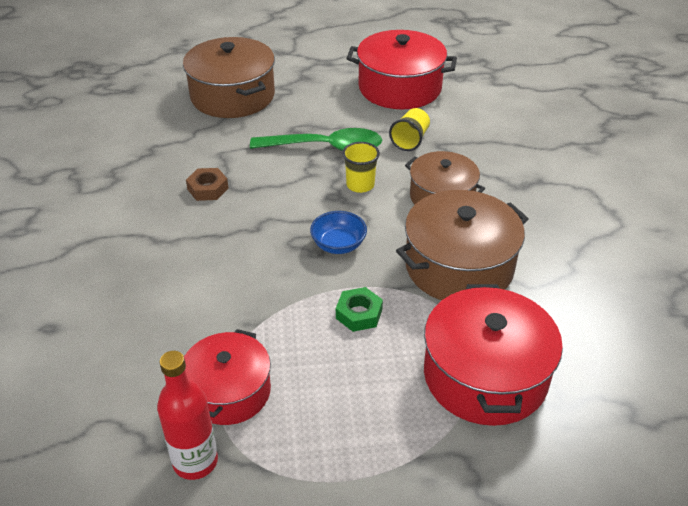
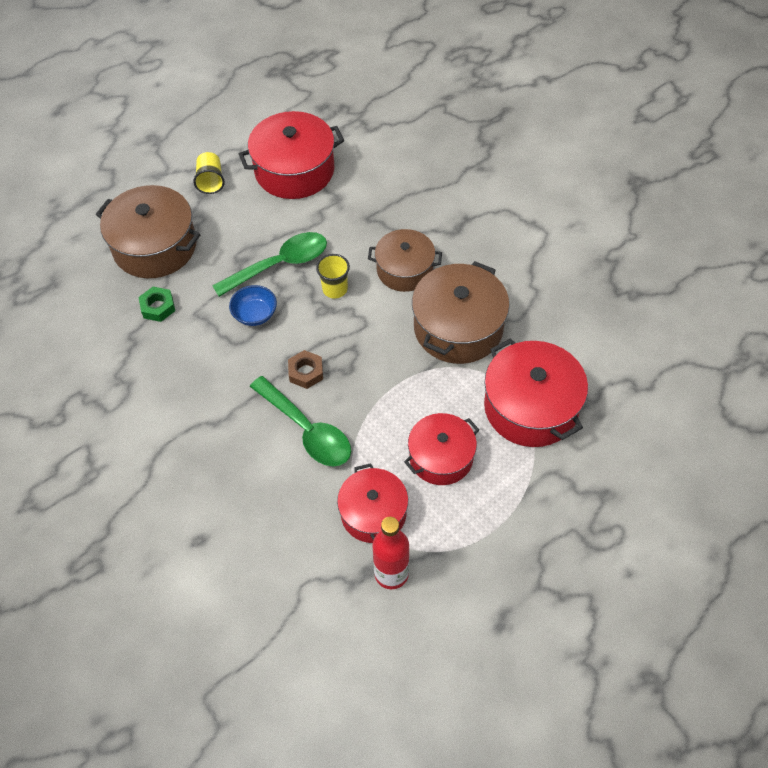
camera: 30 degrees left, 15 degrees up
(208, 189) = (215, 354): brown nut -> brown nut (306, 372)
(232, 285) = (307, 430): none -> green spoon
(338, 245) = (359, 354): blue bowl -> blue bowl (255, 314)
(344, 375) = (441, 457): none -> red pot
(359, 314) = (416, 404): green nut -> green nut (158, 307)
(410, 140) = (342, 224): yellow cup -> yellow cup (211, 181)

